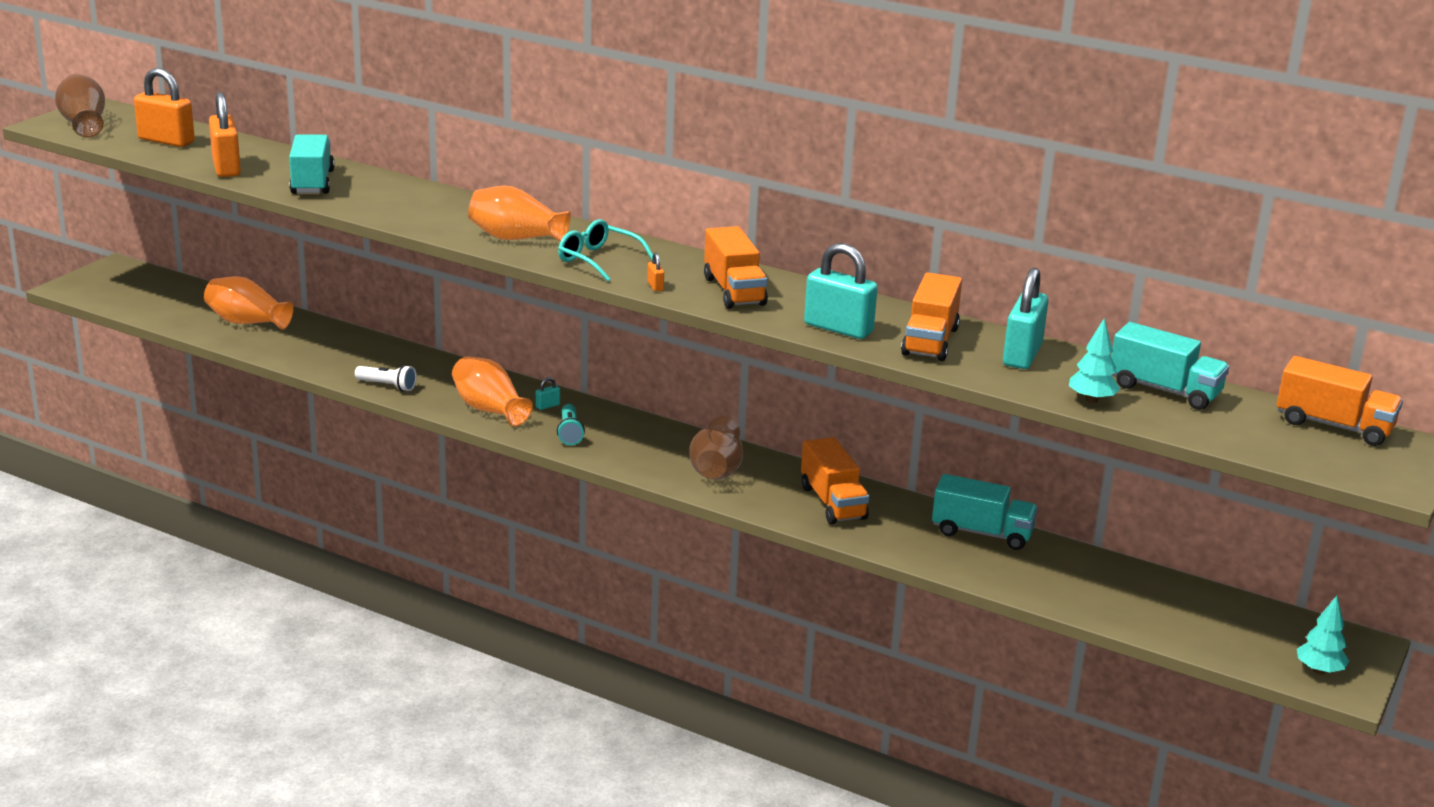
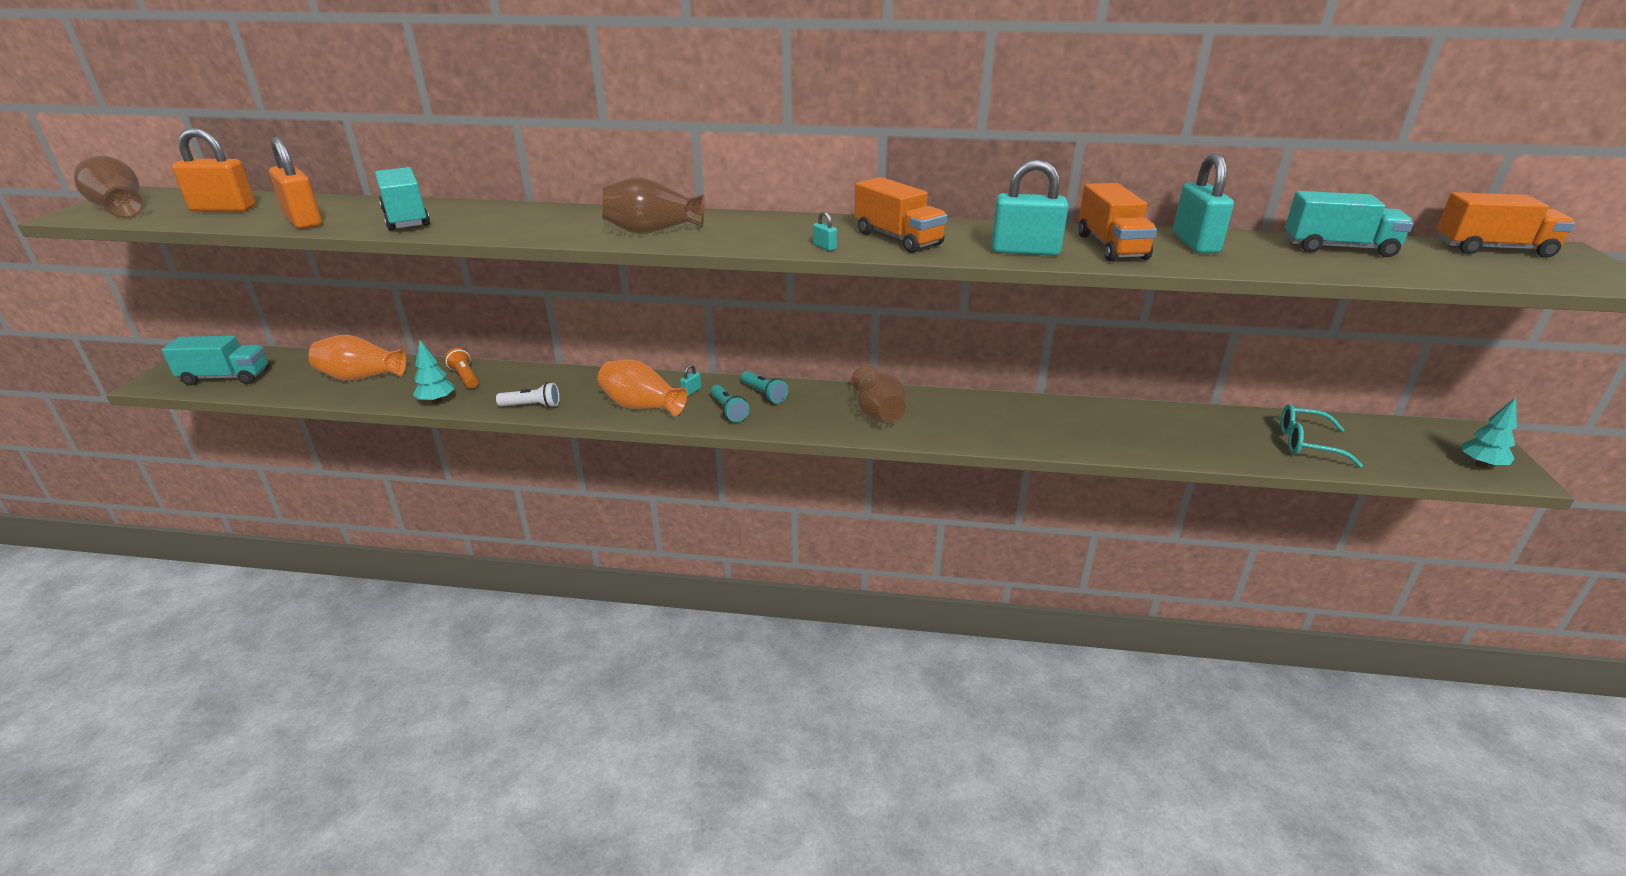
camera: 20 degrees left, 5 degrees up
(341, 343) = (465, 377): none -> orange flashlight
(516, 238) = (652, 231): orange vase -> brown vase
(599, 260) = (748, 235): turquoise glasses -> turquoise glasses (1307, 443)
(618, 425) = (764, 394): none -> turquoise flashlight
(655, 286) = (824, 247): orange padlock -> turquoise padlock
(833, 503) = (994, 418): orange truck -> none
(982, 533) = (1128, 415): turquoise truck -> turquoise truck (226, 377)
(1091, 400) = (1305, 266): turquoise tree -> turquoise tree (436, 401)

